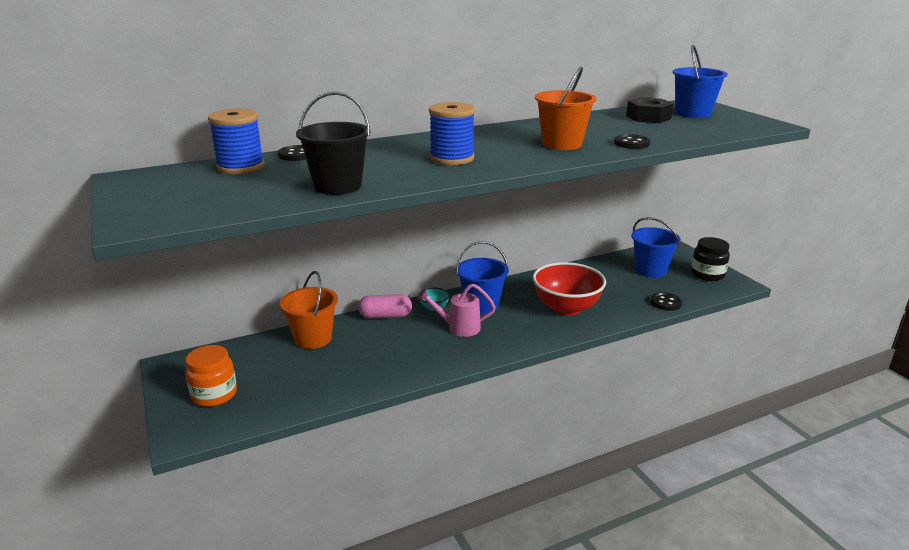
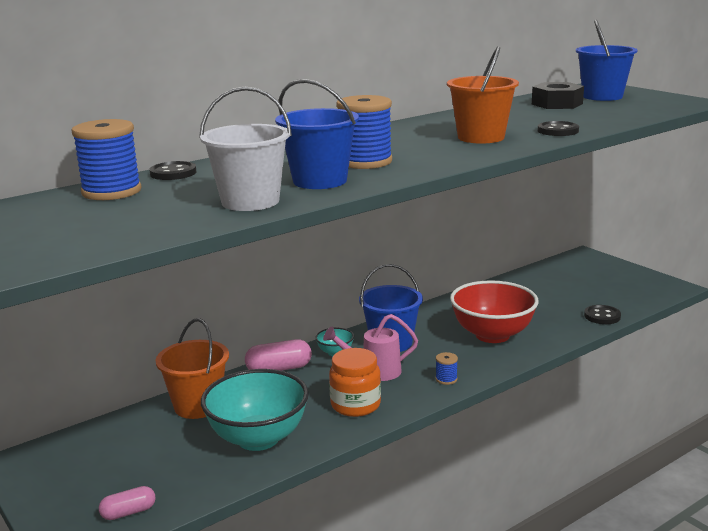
camera: 10 degrees left, 5 degrees down
(214, 394) = (95, 488): orange jar -> orange jar (355, 405)
(230, 417) = (128, 512): none -> pink capsule
(338, 186) = (250, 201): black bucket -> white bucket
(347, 371) = (258, 438): none -> turquoise bowl
(513, 341) = (446, 379): none -> blue spool
(650, 270) = (570, 283): blue bucket -> blue bucket (320, 181)
(707, 274) = (635, 281): black jar -> none

